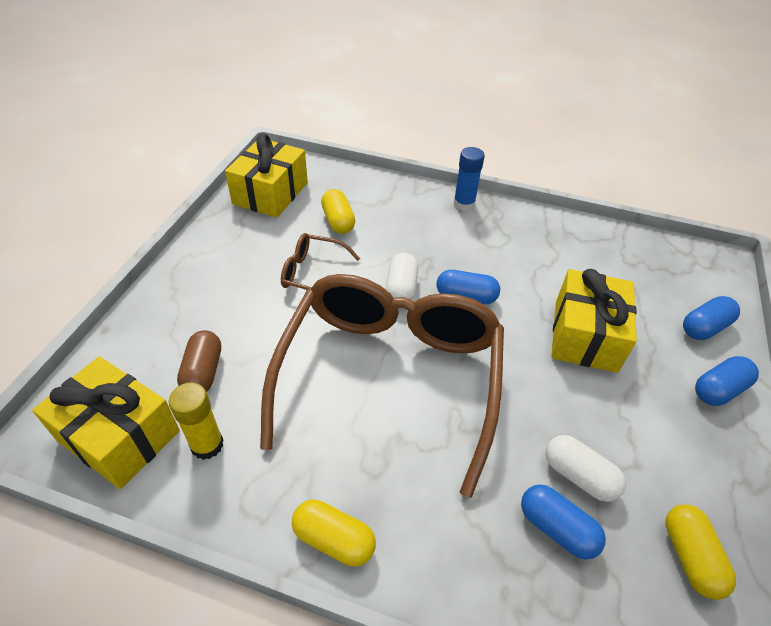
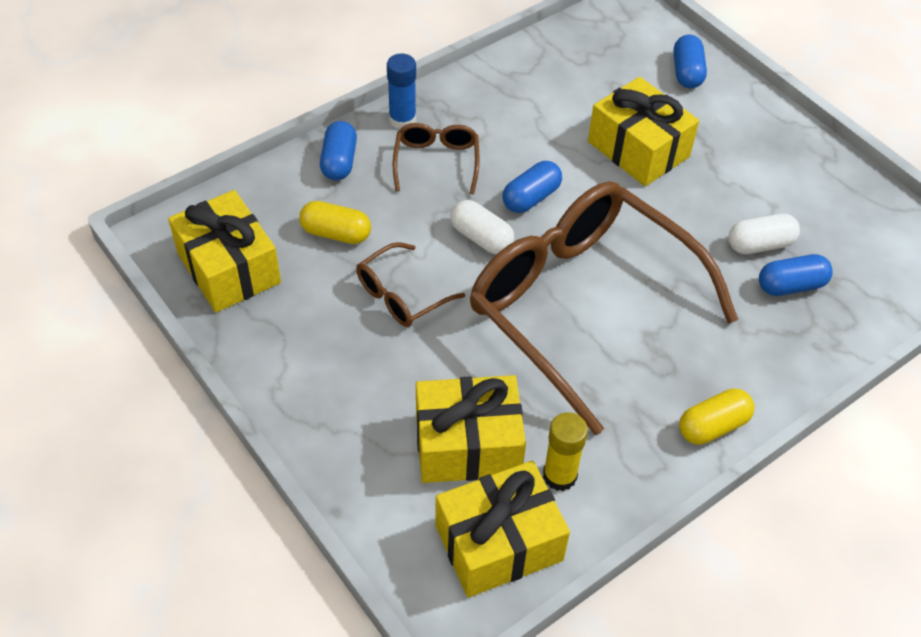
camera: 55 degrees left, 5 degrees up
(203, 372) = (468, 445): brown capsule -> yellow gift
(446, 235) = (436, 161): none -> brown glasses
(690, 557) = (855, 229): yellow capsule -> none
(719, 390) = (747, 111): blue capsule -> blue capsule (339, 161)

